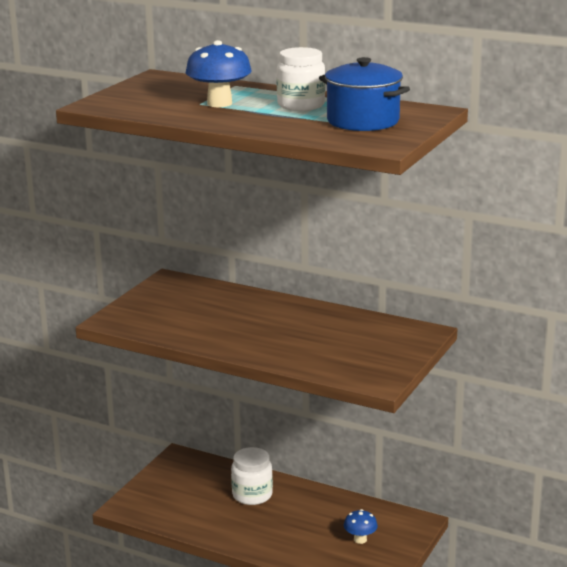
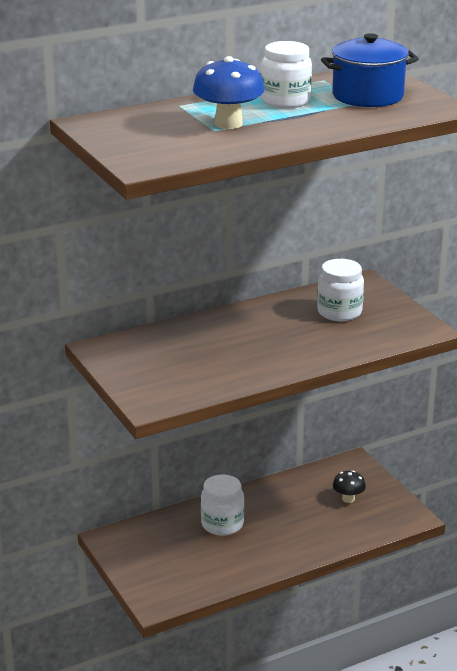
camera: 55 degrees left, 5 degrees up
(354, 338) = (339, 312): none -> white jar
(360, 539) = (348, 499): blue mushroom -> black mushroom

